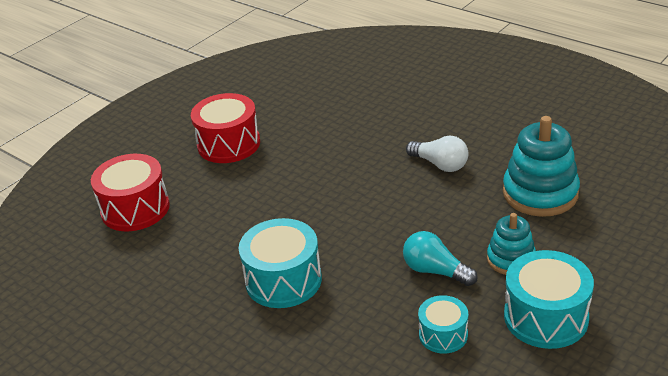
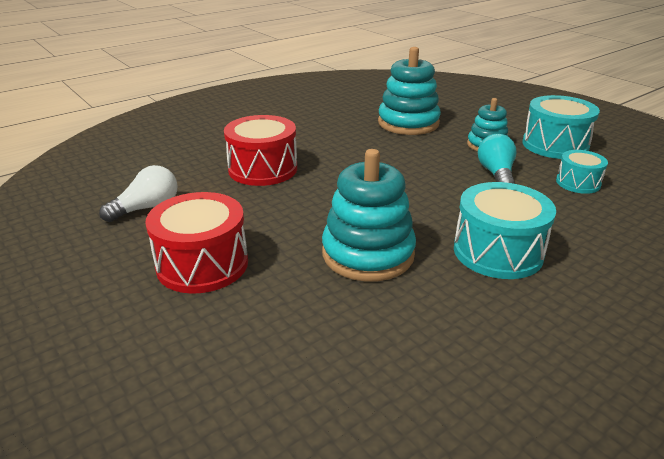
camera: 80 degrees left, 5 degrees down
(135, 209) = (301, 371): red drum -> red drum (263, 169)
(261, 212) = (368, 254): none -> turquoise stacking toy
(435, 271) = (496, 174): turquoise light bulb -> turquoise light bulb turned 135 degrees clockwise
(440, 164) = (344, 150): white light bulb -> white light bulb (147, 208)

